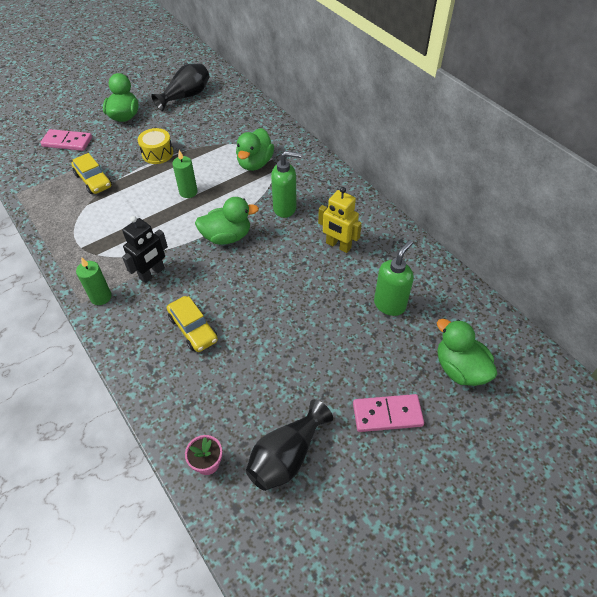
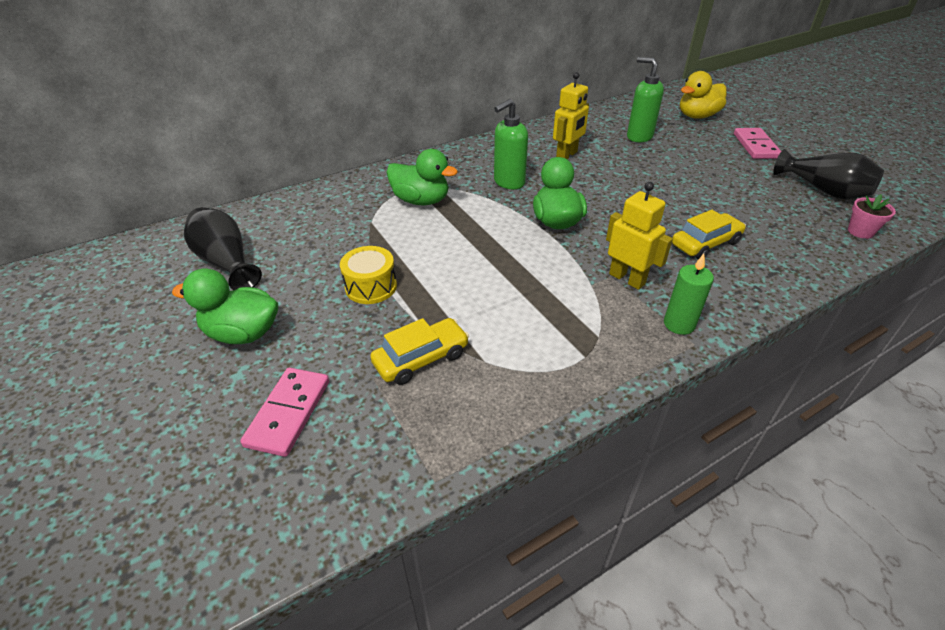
camera: 85 degrees left, 10 degrees down
(152, 274) = (627, 279): black robot -> yellow robot
(188, 192) = (469, 253): green candle -> none
(285, 208) = (508, 182): green soap dispenser -> green soap dispenser turned 135 degrees counterclockwise
(459, 369) = (697, 116): green duck -> yellow duck

